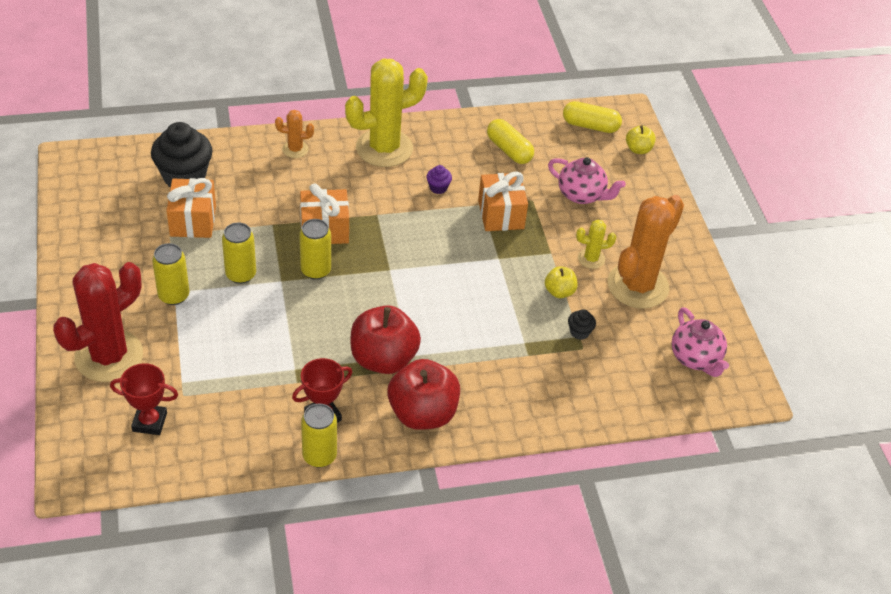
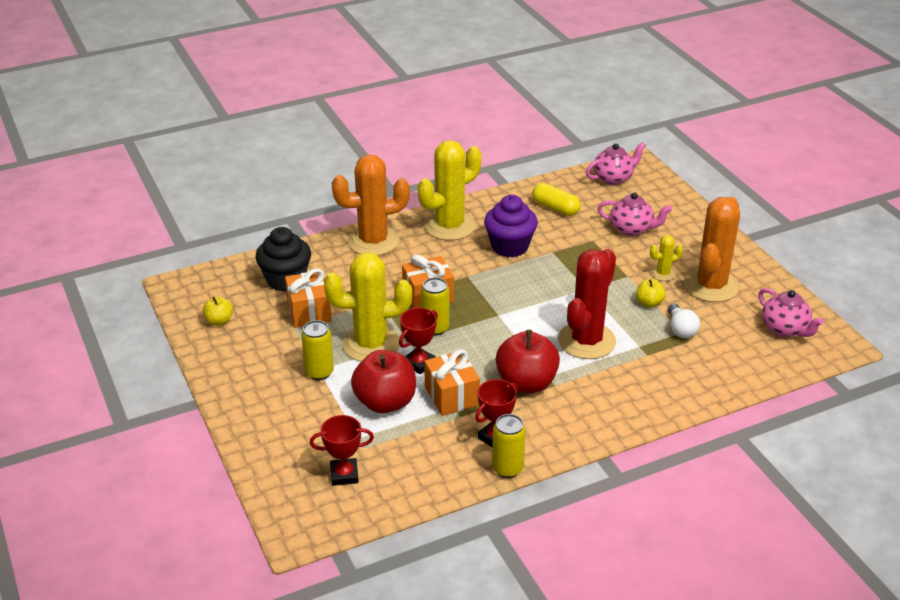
camera: 10 degrees left, 10 degrees down
(109, 356) = (283, 431): red cactus -> red cactus (586, 341)
(240, 274) = (371, 344): yellow can -> yellow cactus
(281, 309) = (419, 363): none -> red trophy
(295, 149) = (373, 241): orange cactus -> orange cactus, size x2.21
(422, 413) = (580, 417): red apple -> red apple (385, 402)
(438, 188) = (510, 246): purple cupcake -> purple cupcake, size x2.32
(501, 214) = (572, 256): orange gift -> orange gift (451, 396)
(579, 332) = (681, 329): black cupcake -> white light bulb
(590, 126) = (613, 178): yellow capsule -> pink teapot
(638, 149) = (661, 188): yellow apple -> yellow apple (219, 321)

